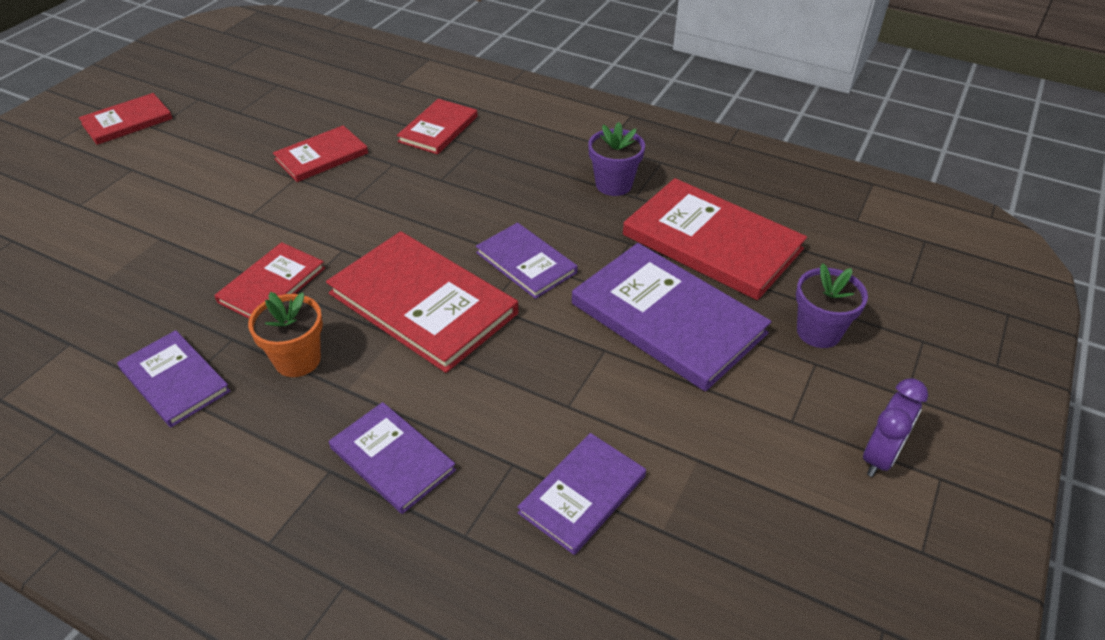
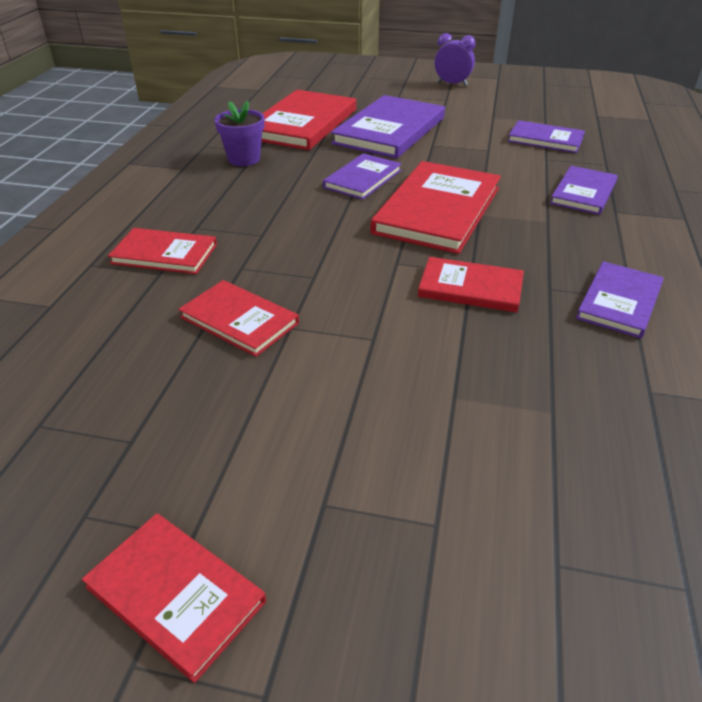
camera: 105 degrees left, 5 degrees down
(297, 360) = (541, 248): orange flower pot -> none
(818, 332) = (372, 96): purple flower pot -> none

